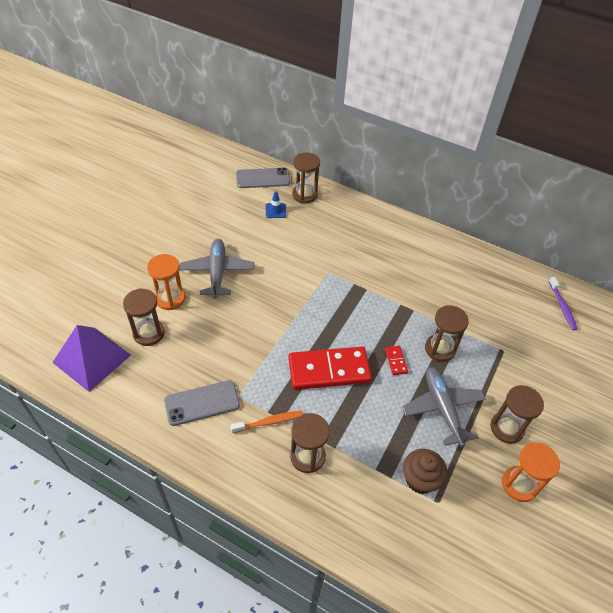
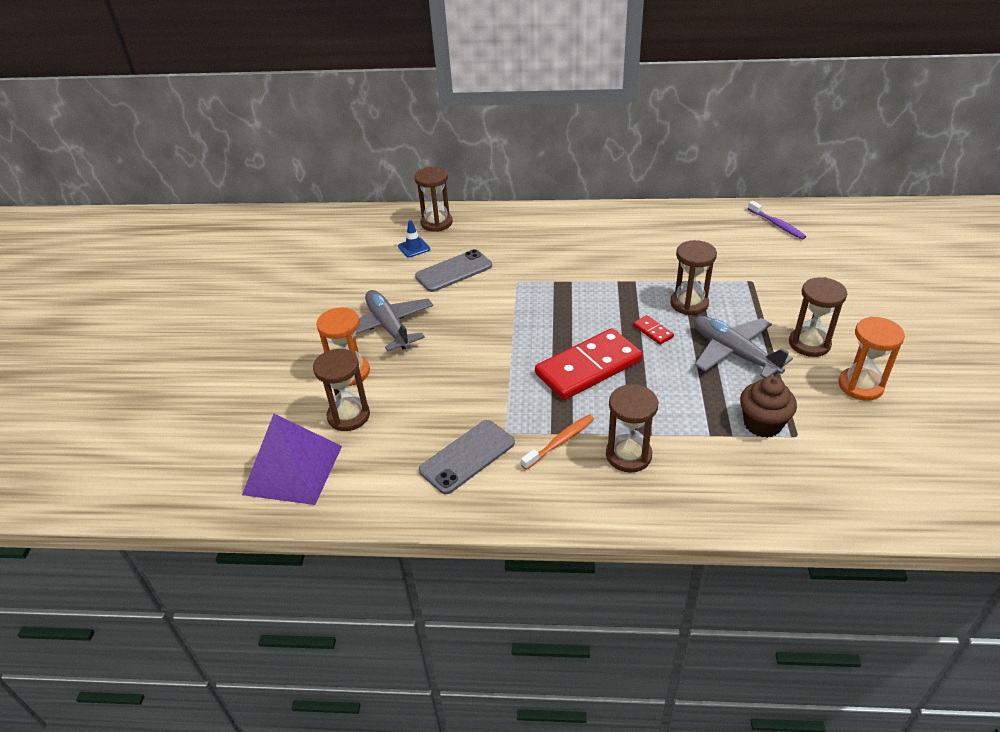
camera: 20 degrees left, 10 degrees down
(263, 178) = (376, 224): grey phone -> grey phone (454, 271)

